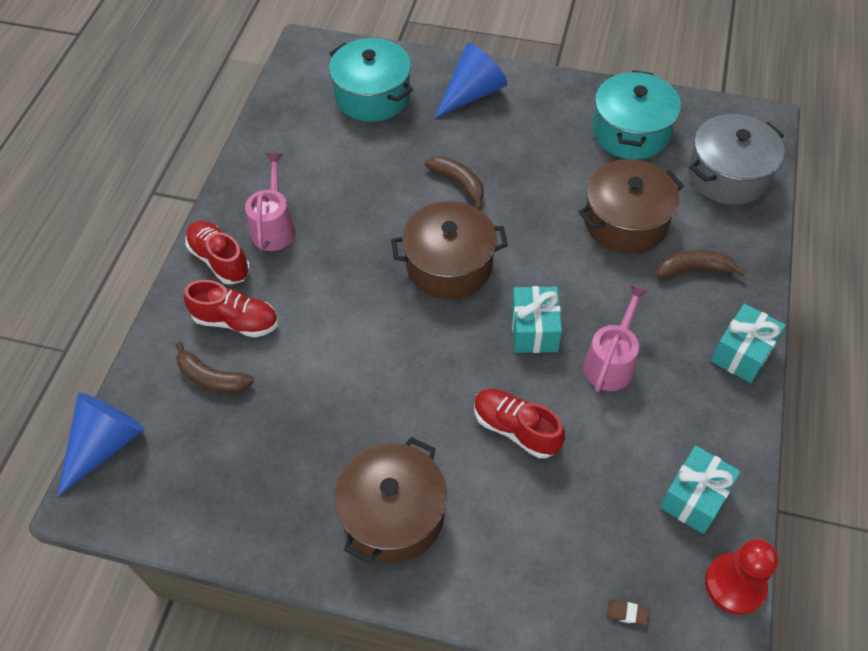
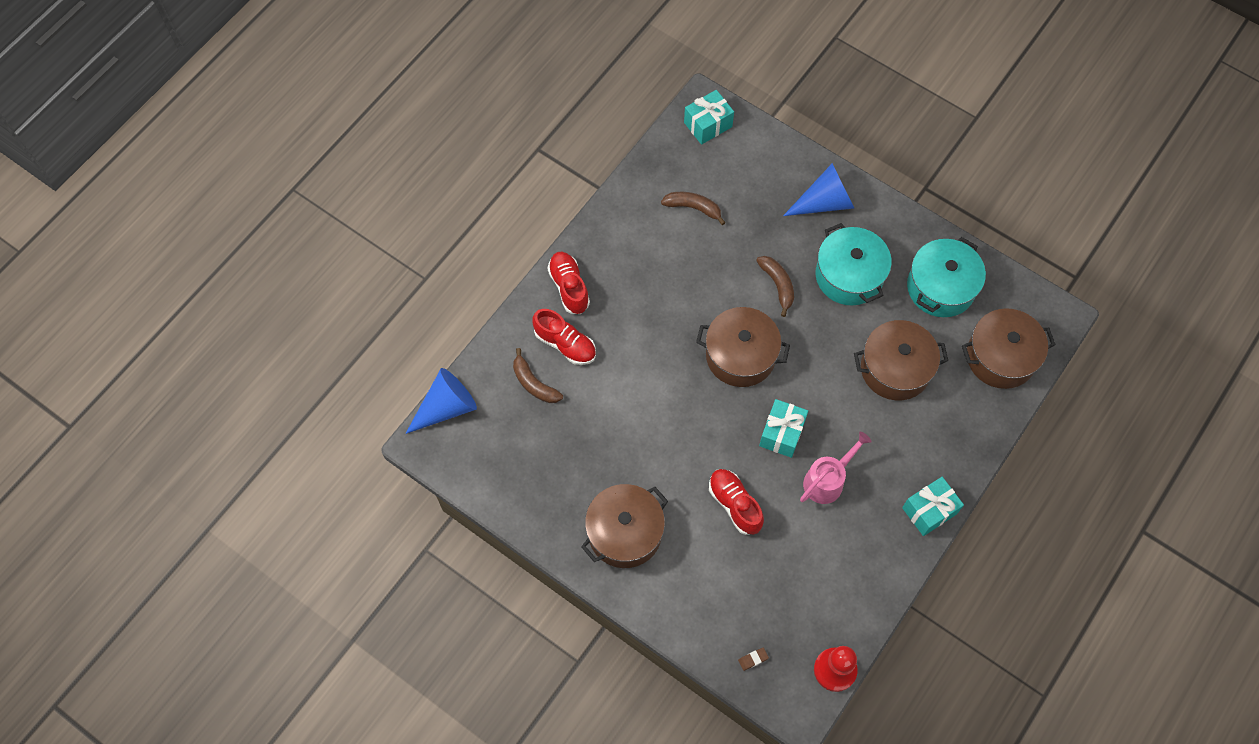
camera: 20 degrees right, 10 degrees up
(274, 226) = (619, 272): pink watering can -> none
(372, 96) = (741, 175): turquoise pot -> turquoise pot (849, 275)
(627, 613) = (753, 659): brown eraser -> brown eraser turned 60 degrees counterclockwise
(694, 269) = (928, 430): brown banana -> brown banana (693, 208)
(694, 497) = (837, 602): turquoise gift -> turquoise gift (708, 125)
(728, 175) = (1000, 357): grey pot -> brown pot

